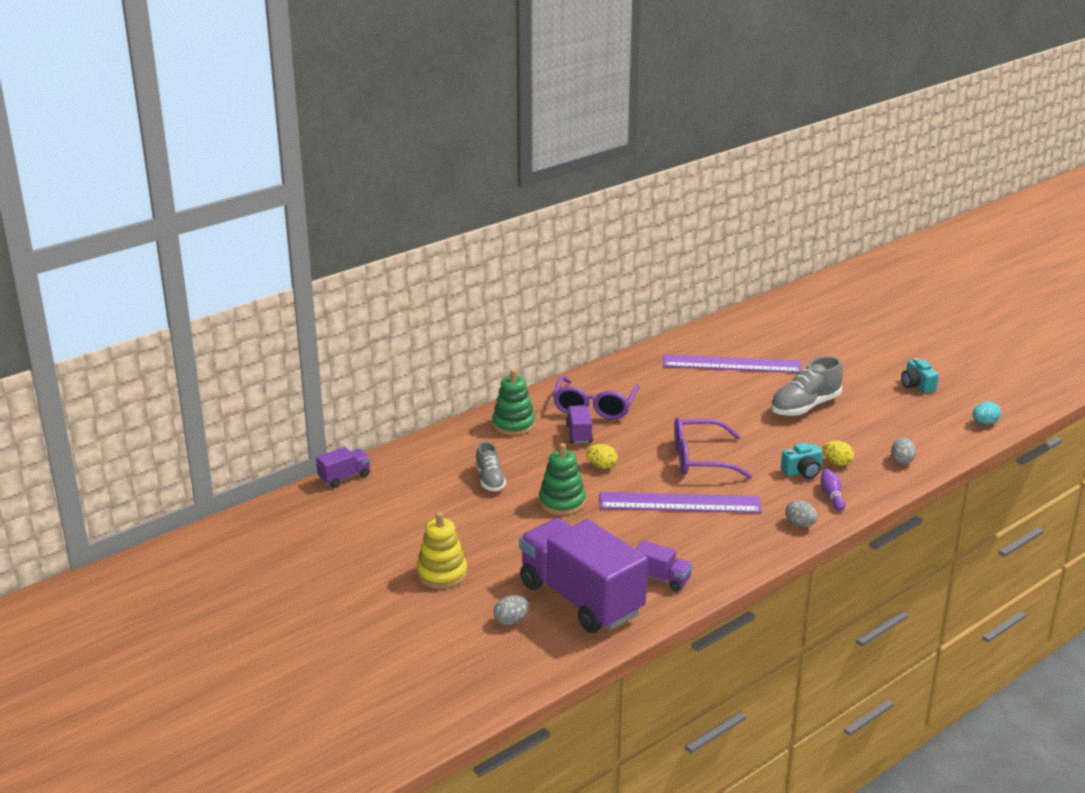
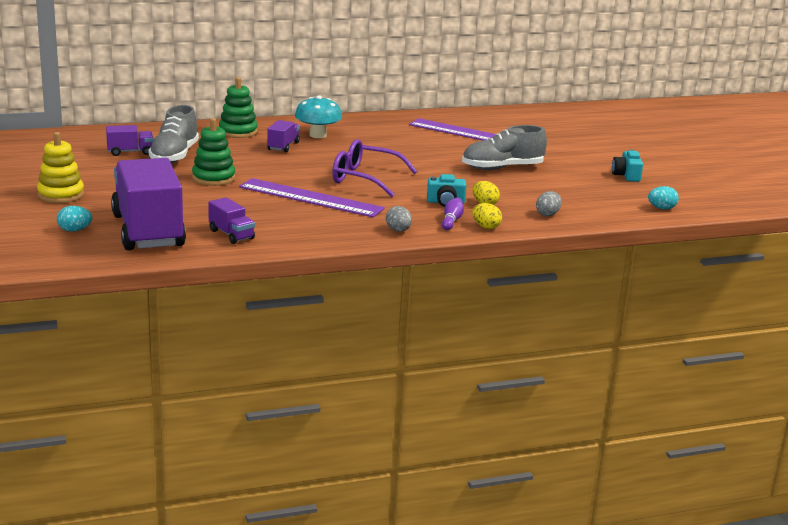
camera: 20 degrees right, 5 degrees down
(344, 477) = (66, 133): purple truck -> purple truck (130, 152)
(490, 480) = (174, 156): grey shoe -> grey shoe, size x1.60
(511, 621) = (74, 230): grey egg -> turquoise egg
(594, 407) = (318, 135): purple glasses -> turquoise mushroom
(601, 466) = (275, 166): yellow egg -> yellow egg (485, 227)

